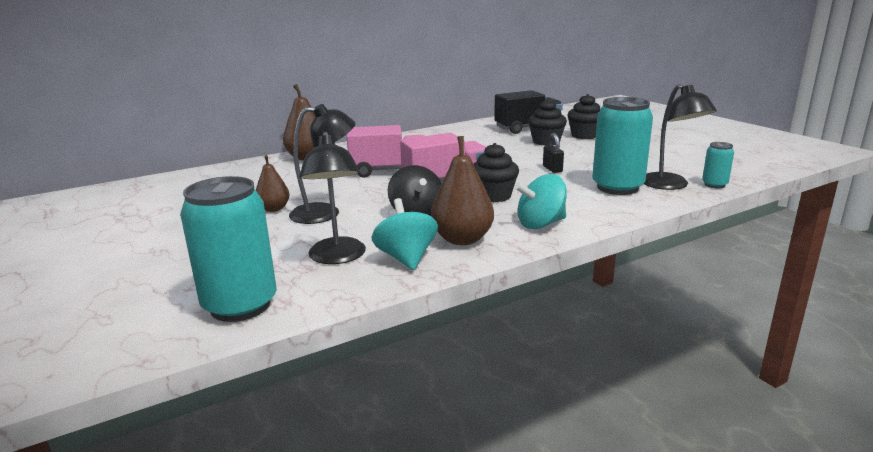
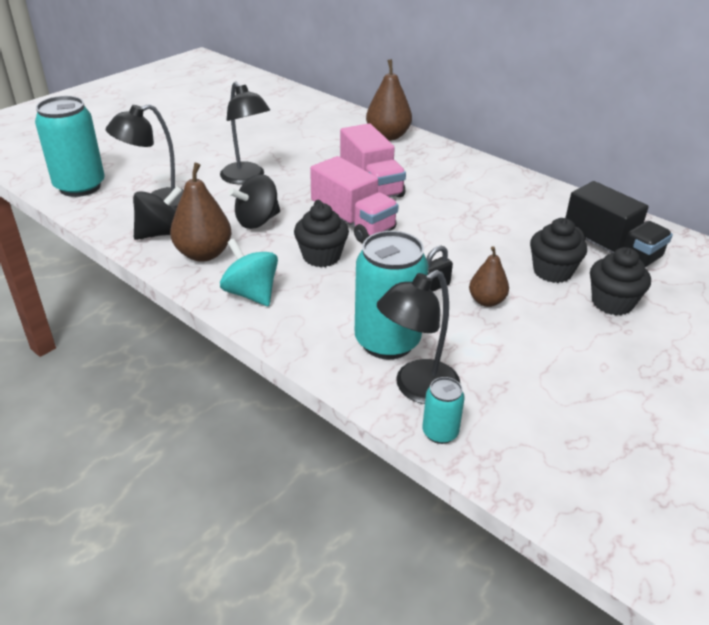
camera: 70 degrees right, 15 degrees up
(274, 209) = (249, 154): brown pear -> brown pear (486, 301)
(406, 258) = (160, 233): turquoise spinning top -> black spinning top

